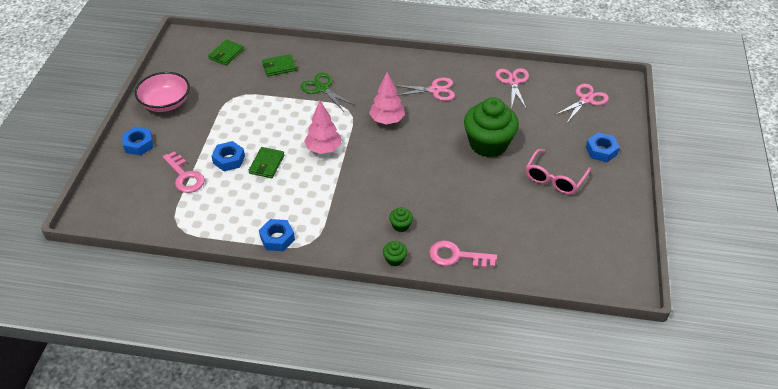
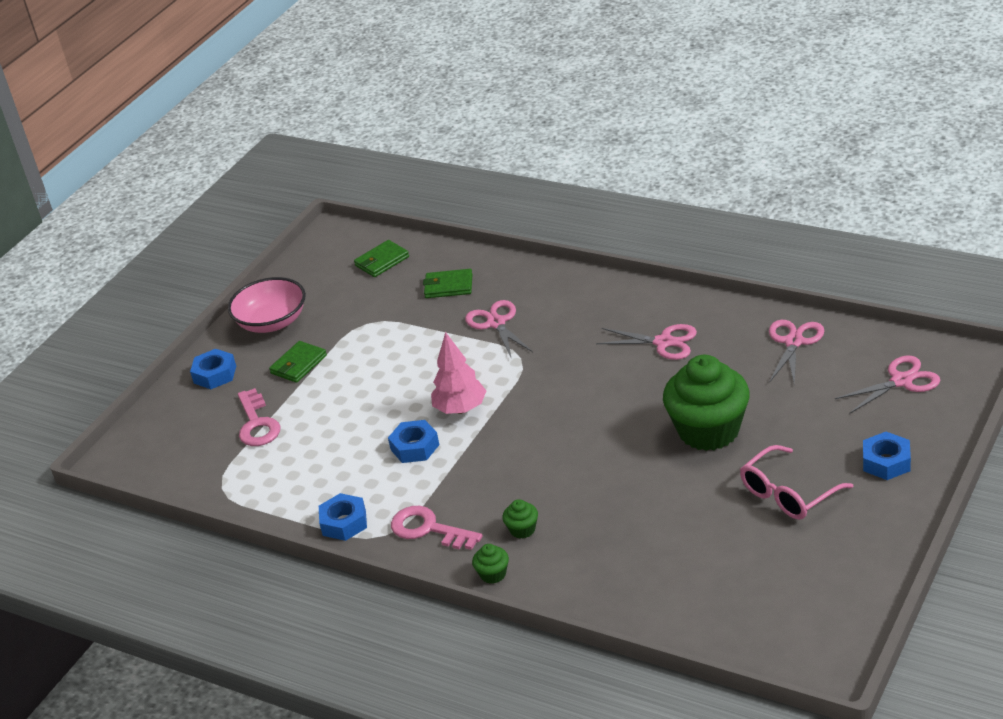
camera: 25 degrees right, 10 degrees down
(229, 159) = (324, 408): blue nut -> blue nut (415, 447)
(267, 164) = (372, 421): green wallet -> green wallet (298, 364)
(322, 88) = (496, 323): green scissors -> pink scissors
(387, 120) = (571, 379): pink tree -> none
(457, 256) = (584, 583): pink key -> pink key (429, 529)

